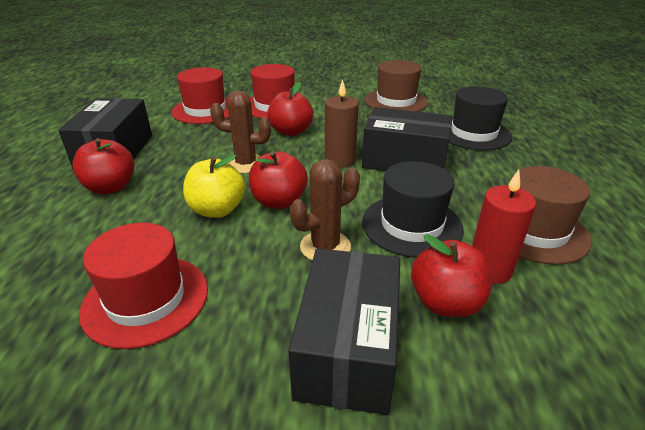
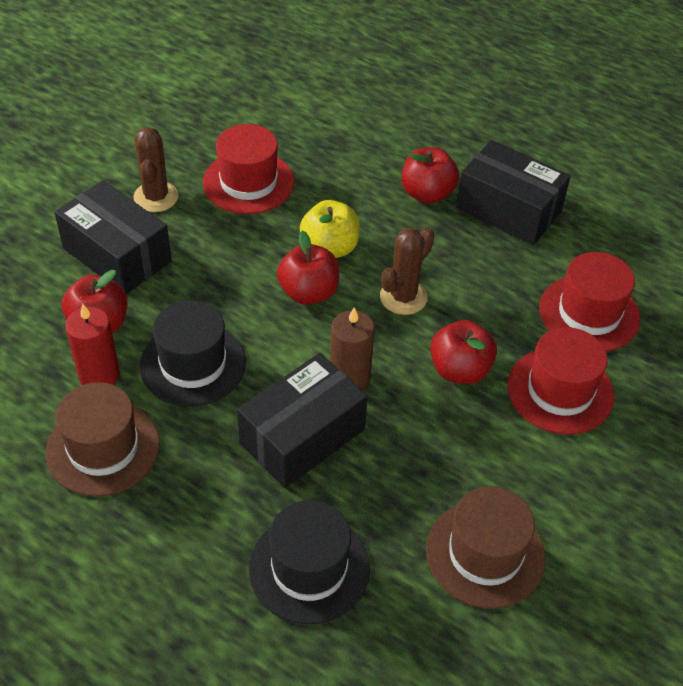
camera: 120 degrees right, 15 degrees up
(325, 247) = (218, 292): brown cactus -> brown cactus (156, 197)

